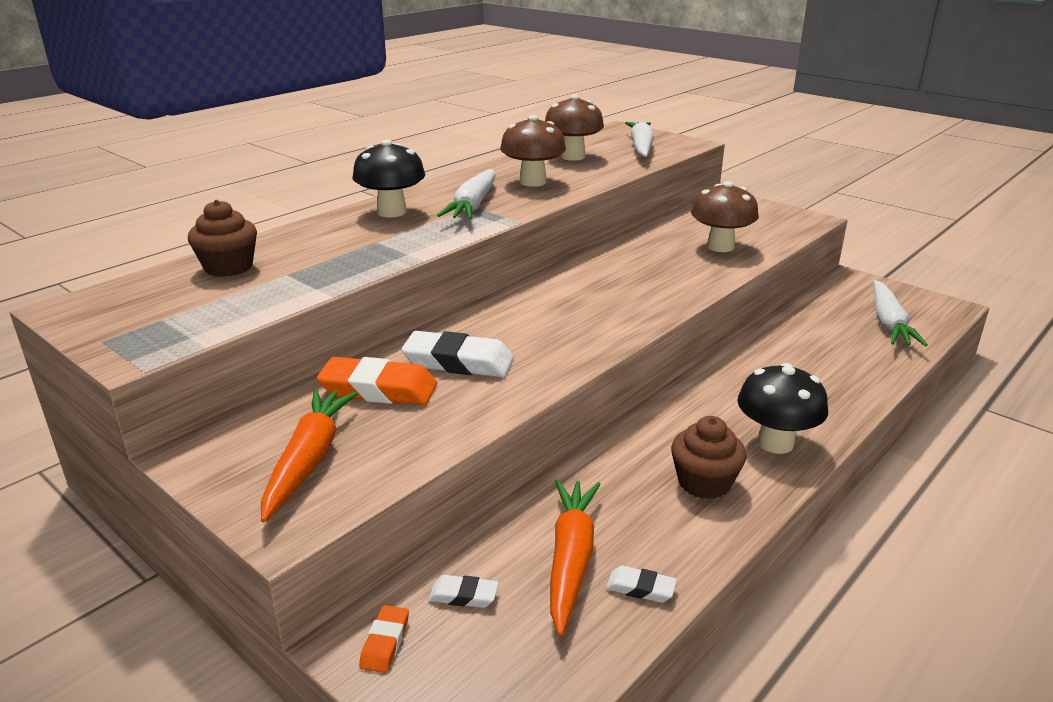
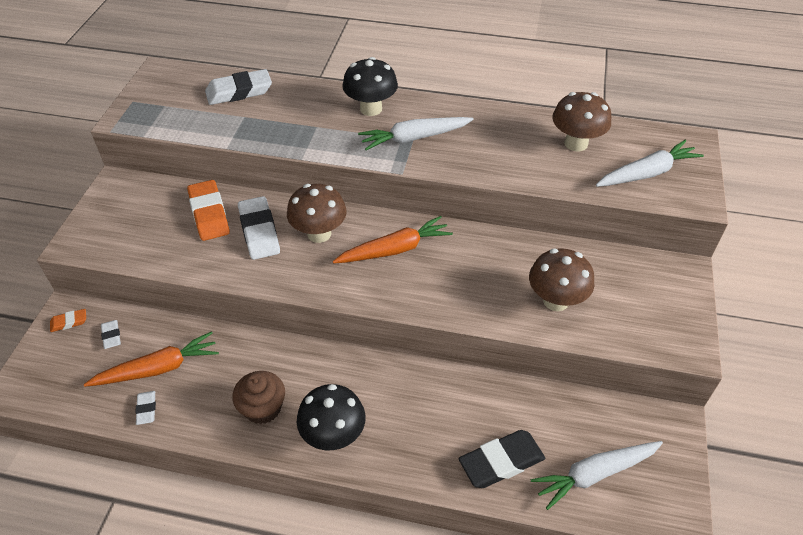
camera: 60 degrees right, 20 degrees up
(228, 267) = (239, 92): brown cupcake -> white eraser
(309, 460) = (129, 223): orange carrot -> orange carrot (395, 249)
(532, 182) = (491, 146): brown mushroom -> brown mushroom (319, 234)
(856, 359) = (501, 462): none -> black eraser

